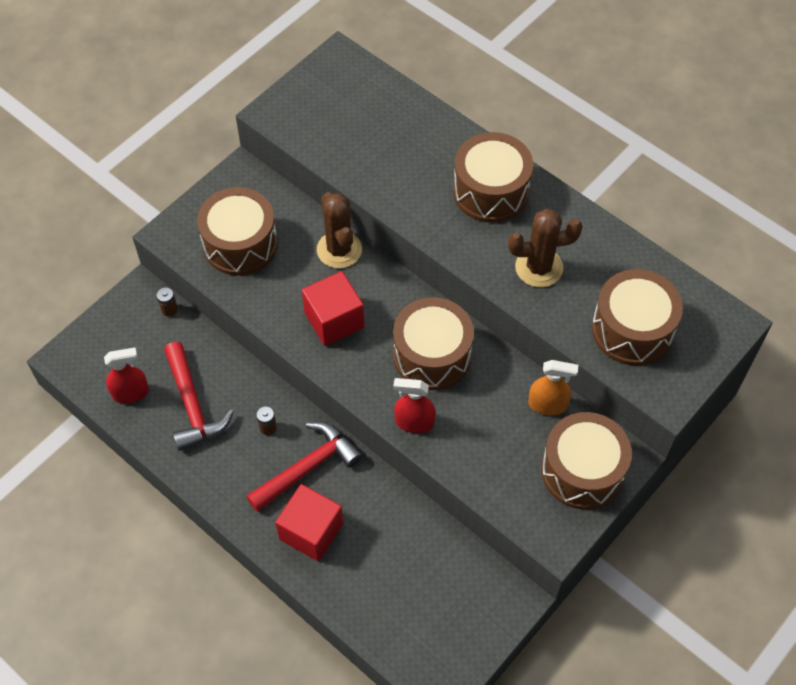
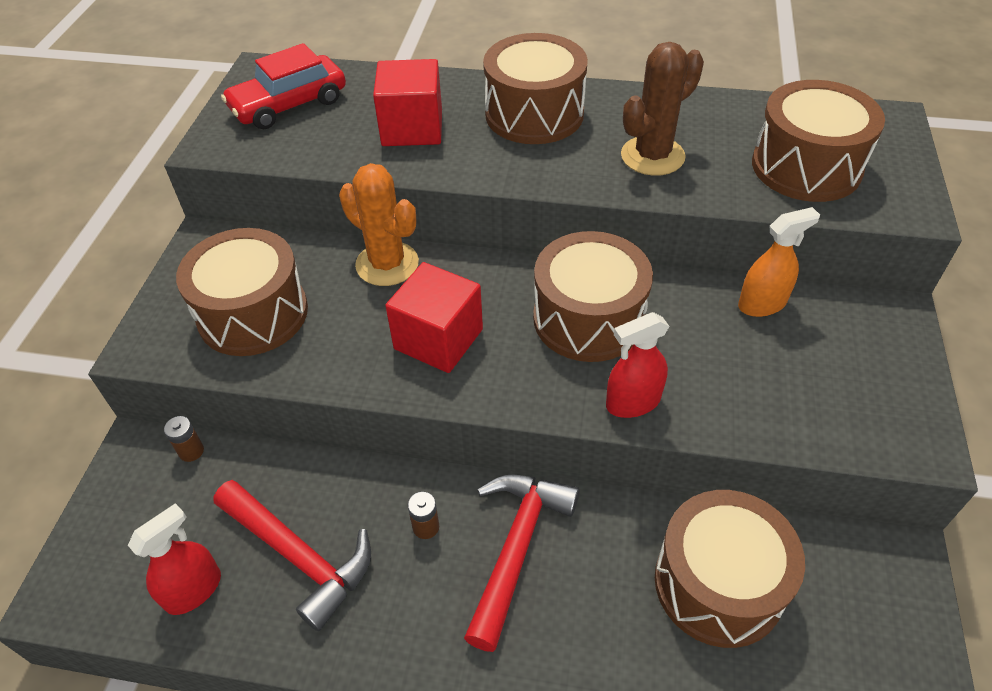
camera: 30 degrees left, 10 degrees down
(311, 531) = (585, 633): red cube -> red cube (412, 128)
(338, 100) = (289, 105): none -> red car
(339, 250) = (387, 264): brown cactus -> orange cactus
(582, 471) = (867, 351): brown drum -> brown drum (718, 584)

